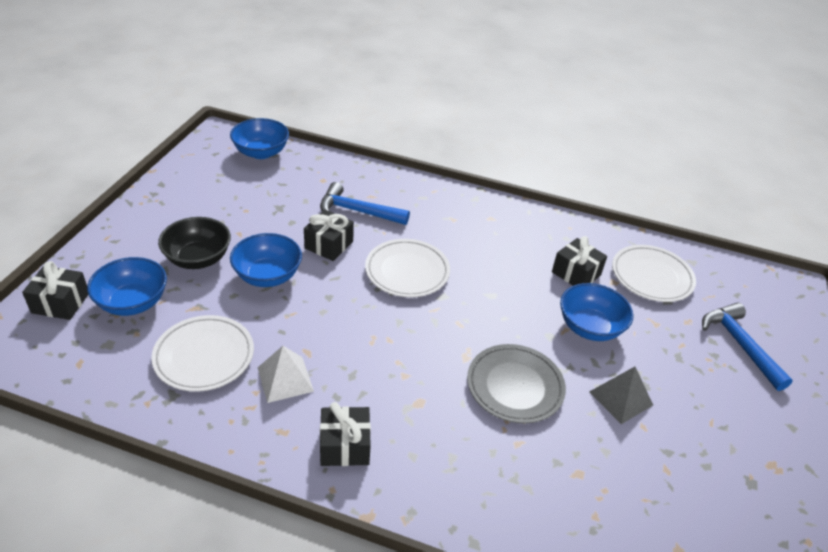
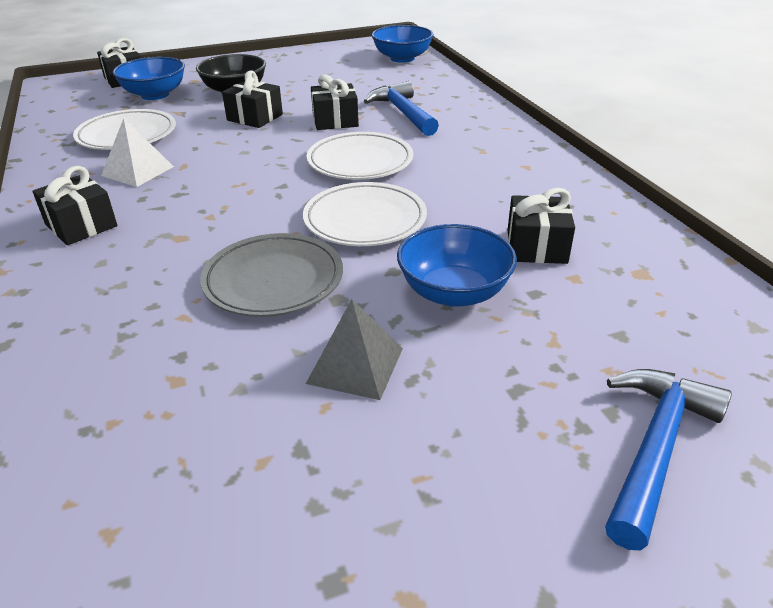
camera: 55 degrees right, 5 degrees down
(268, 276) = (255, 117): blue bowl -> black gift
(651, 277) = (645, 303): white plate -> white plate (365, 220)

